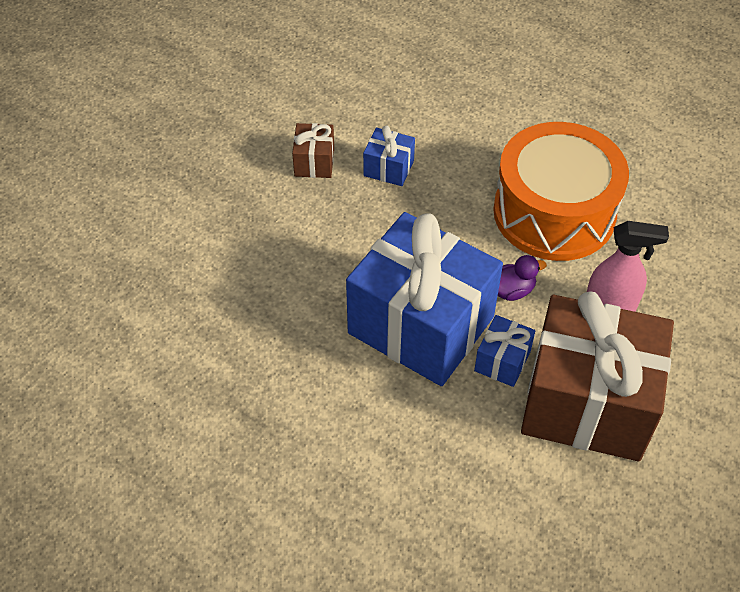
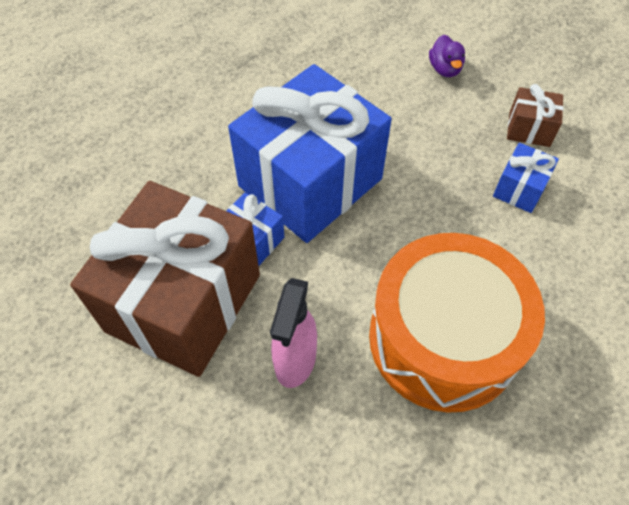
camera: 100 degrees right, 5 degrees up
(511, 290) = (336, 267): purple duck -> purple duck (445, 69)

